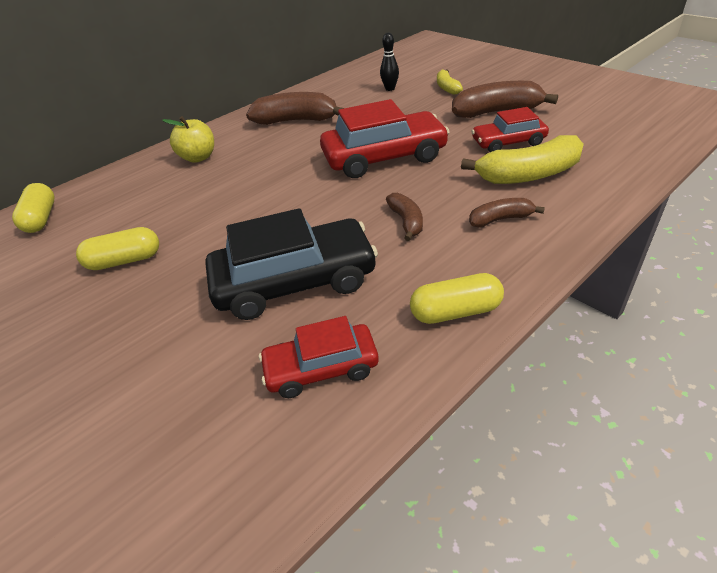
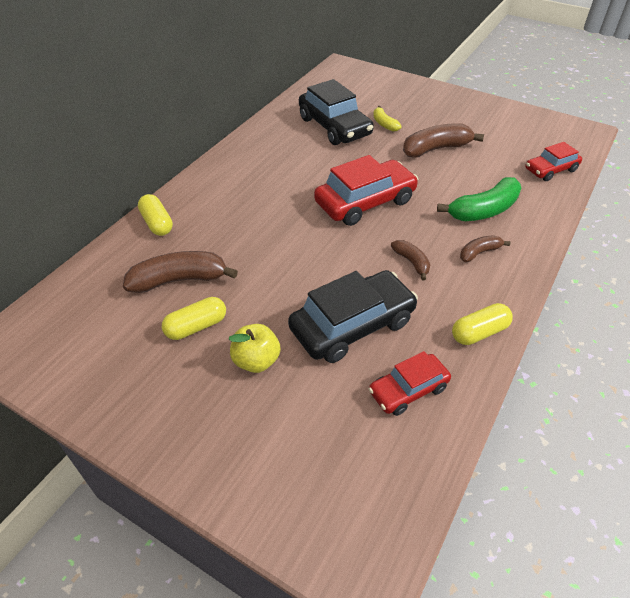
camera: 20 degrees left, 5 degrees up
(41, 218) = (82, 295): yellow capsule -> yellow capsule (157, 223)
(198, 157) = (196, 215): yellow apple -> yellow apple (256, 361)
(296, 120) = (267, 167): brown banana -> brown banana (179, 280)
(390, 89) = (334, 126): black bowling pin -> black car
(508, 142) = (457, 180): red car -> red car (550, 170)
(528, 175) = (483, 210): yellow banana -> green banana

